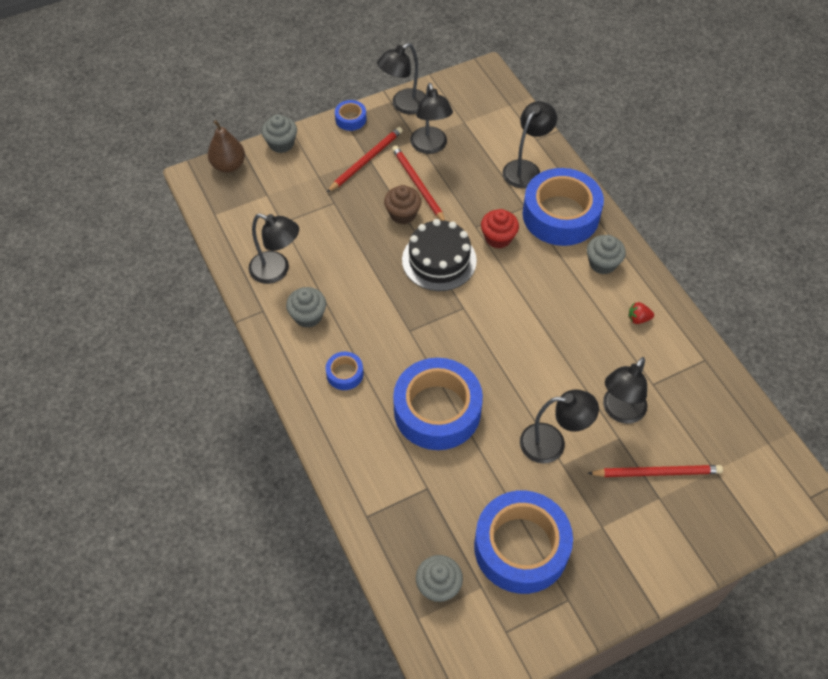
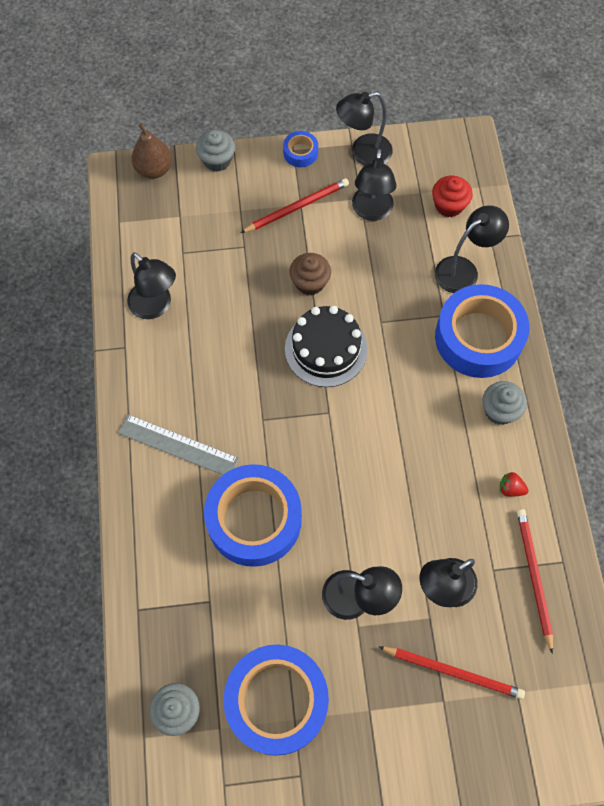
camera: 20 degrees right, 10 degrees up
(308, 316) = (167, 368): grey cupcake -> none
(345, 374) = (178, 446): blue tape -> grey ruler
(418, 185) = (339, 253): red pencil -> red pencil (534, 577)
(498, 238) = (399, 343): red cupcake -> red cupcake (449, 205)

